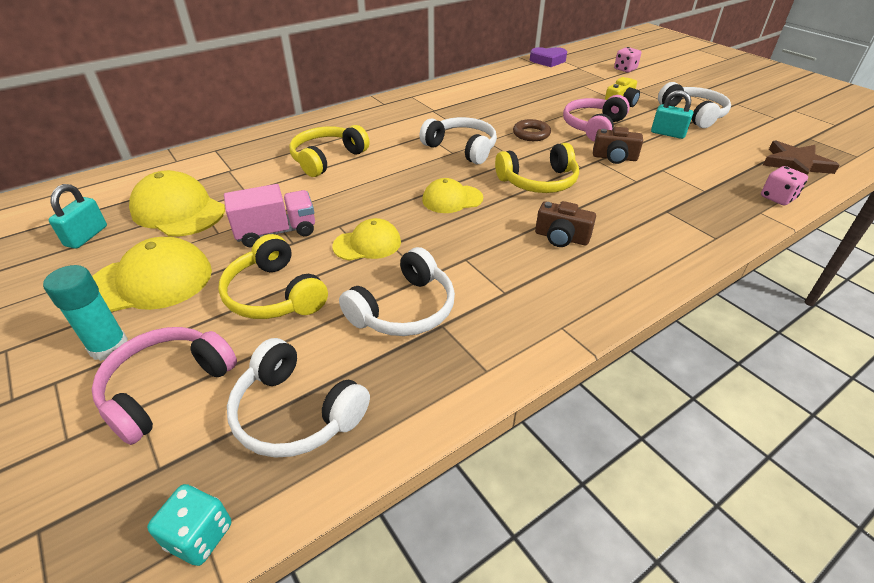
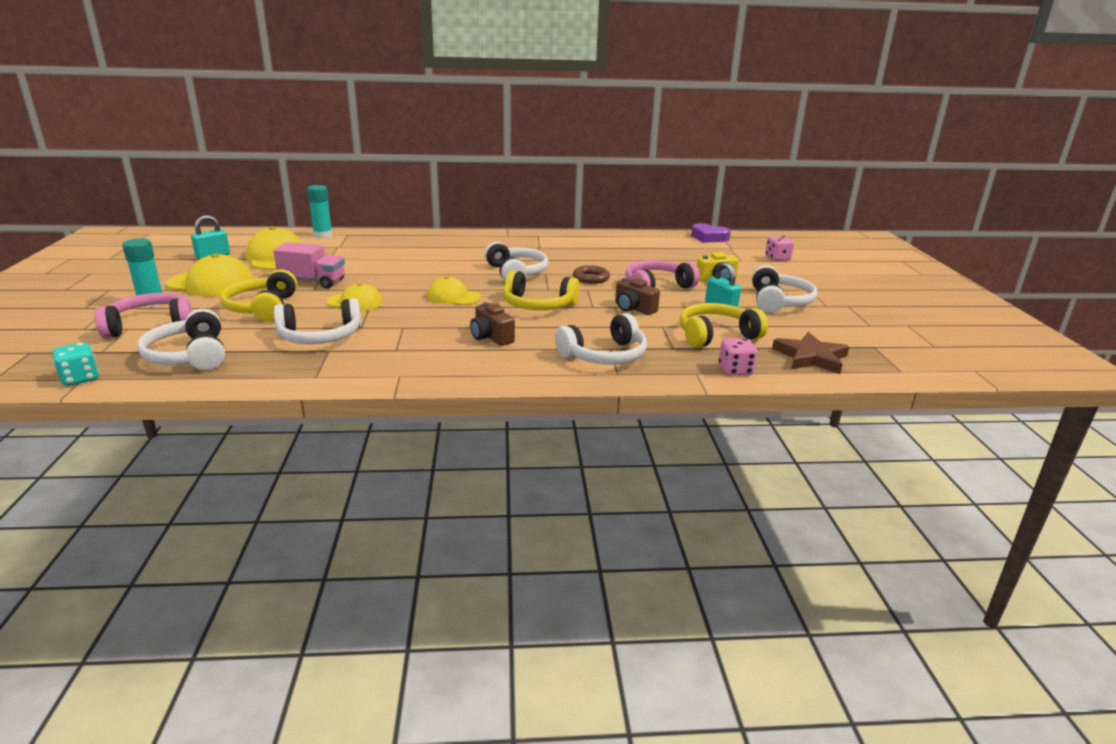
camera: 30 degrees right, 15 degrees down
(188, 160) = (323, 235): none -> turquoise glue stick
(327, 159) = (409, 255): yellow headphones -> yellow headphones (716, 335)
(676, 221) = (604, 355): none -> white headphones

